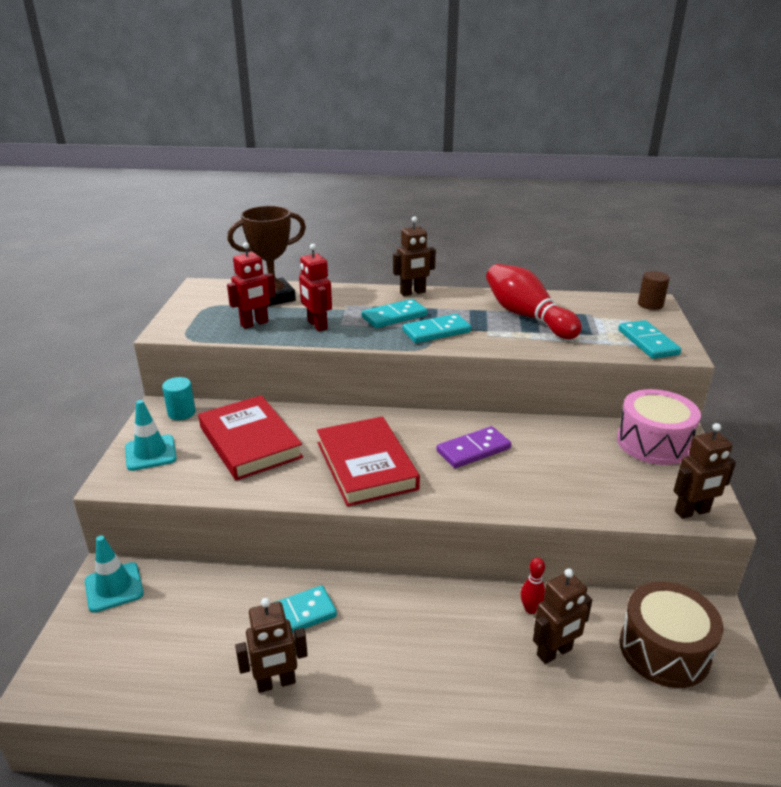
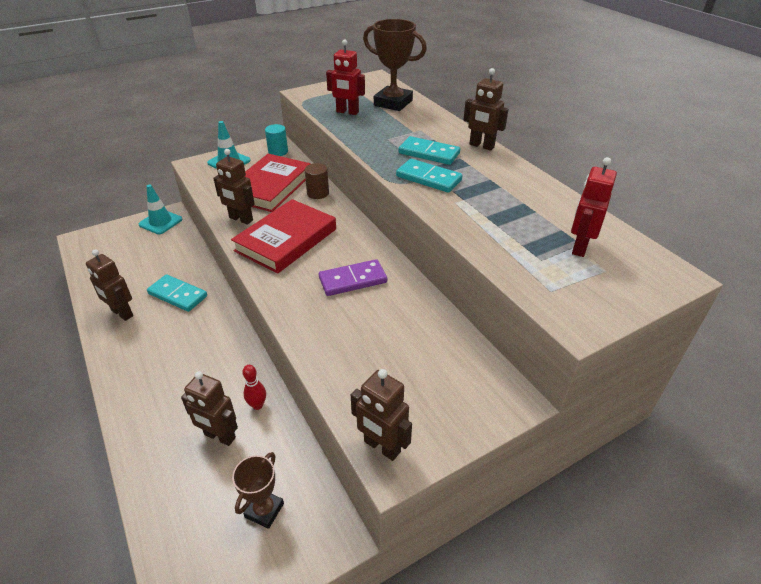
camera: 55 degrees right, 10 degrees up
(290, 483) = (241, 219): none -> brown robot
(317, 325) = (374, 132): red robot -> red robot (579, 247)
(473, 450) = (352, 280): purple domino -> purple domino turned 45 degrees counterclockwise
(527, 316) = (520, 210): red bowling pin -> none
(647, 342) = (568, 296): turquoise domino -> none
(650, 304) = (665, 275): brown cylinder -> brown cylinder (318, 193)
(653, 443) = (476, 385): pink drum -> none
(664, 650) = (264, 510): brown drum -> brown trophy

